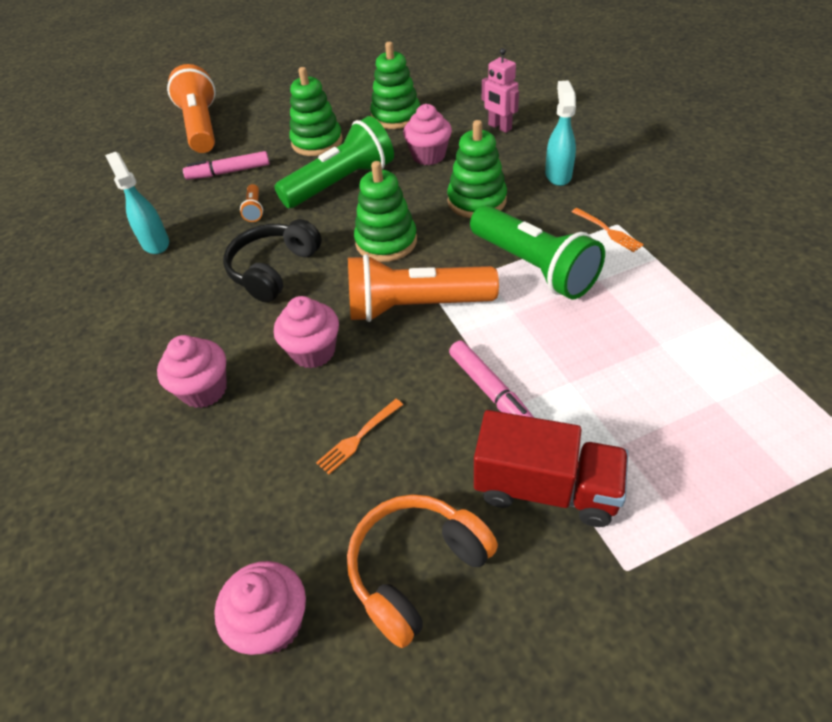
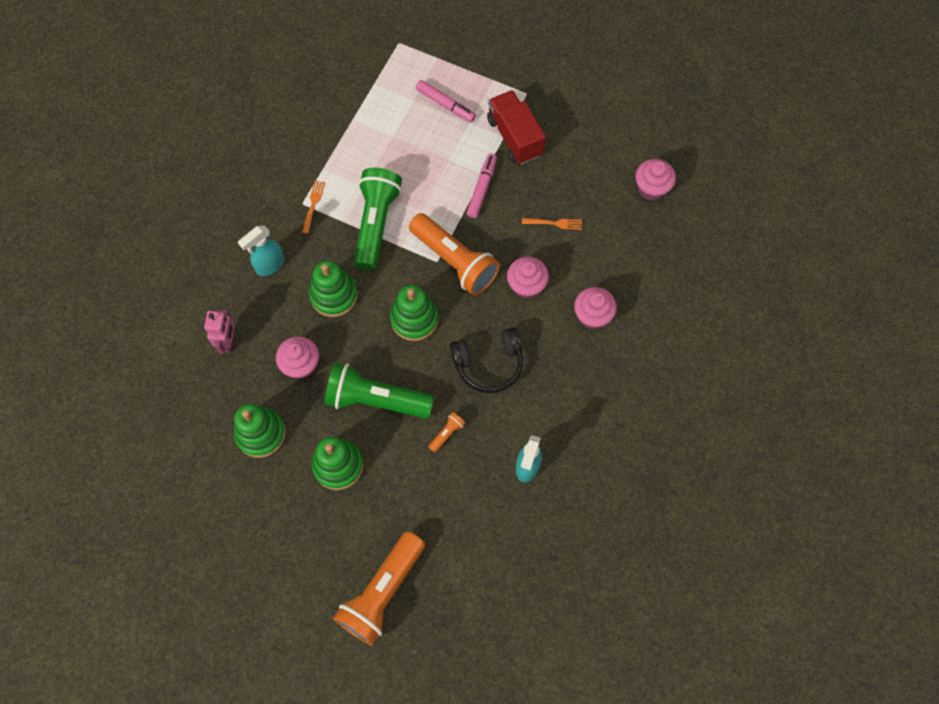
camera: 135 degrees left, 20 degrees up
(229, 172) = (422, 497): pink marker -> pink marker (445, 104)
(416, 569) = (589, 158): orange headphones -> none

